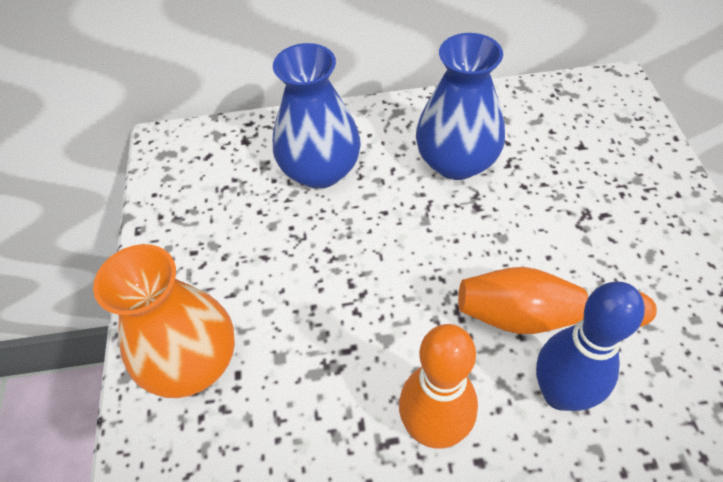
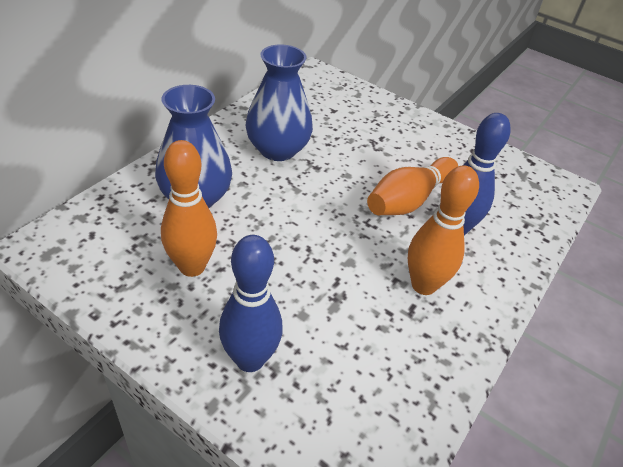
camera: 55 degrees left, 10 degrees down
(193, 362) = (250, 359): orange vase -> blue bowling pin
(244, 238) = (192, 267): none -> orange bowling pin

